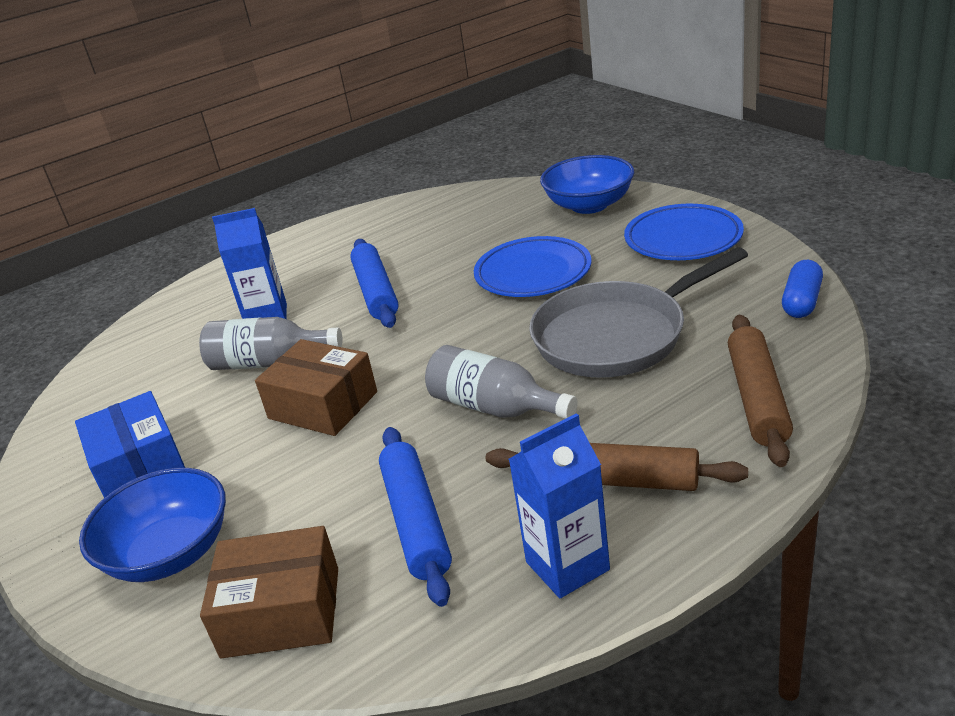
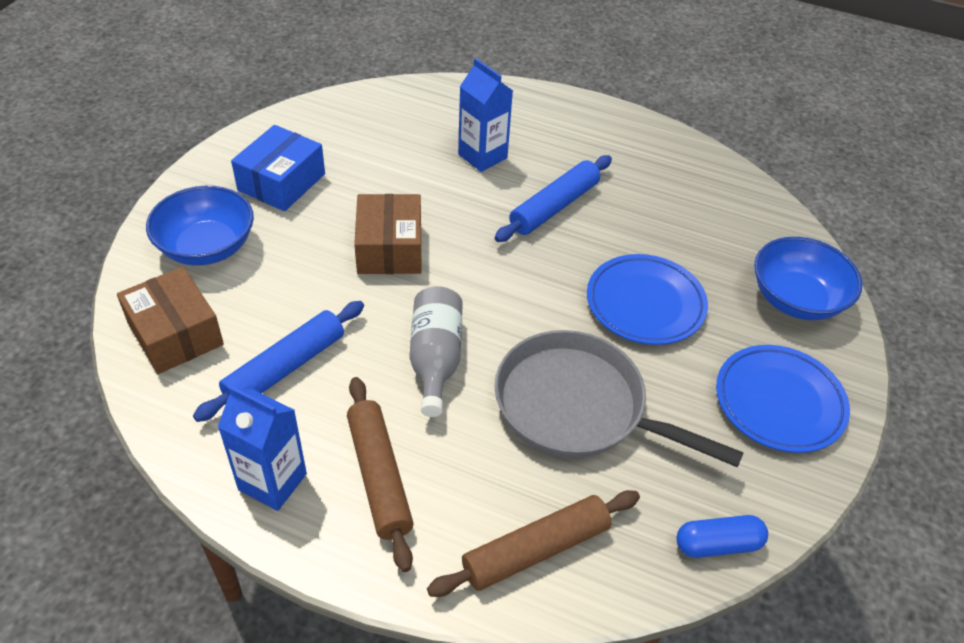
camera: 50 degrees right, 15 degrees up
(268, 362) = (425, 189): grey bottle -> none

